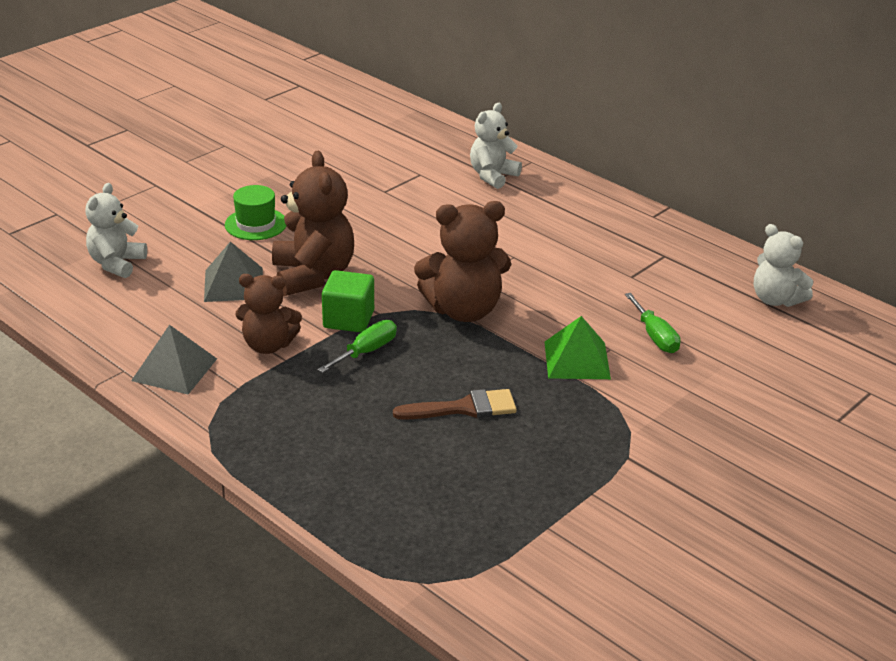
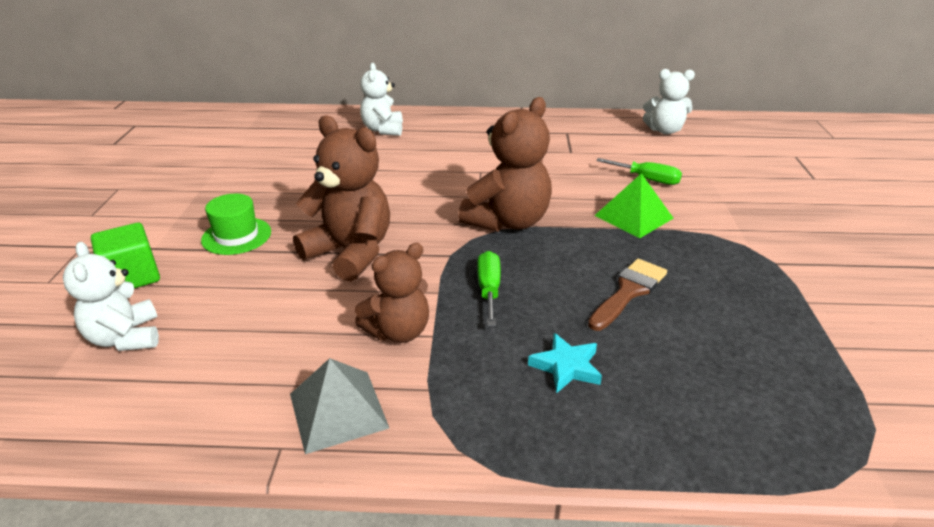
camera: 40 degrees left, 0 degrees up
(233, 284) = (286, 295): grey pyramid -> none
(337, 425) = (566, 366): none -> turquoise star
(348, 319) = (434, 272): green cube -> green cube (133, 277)

